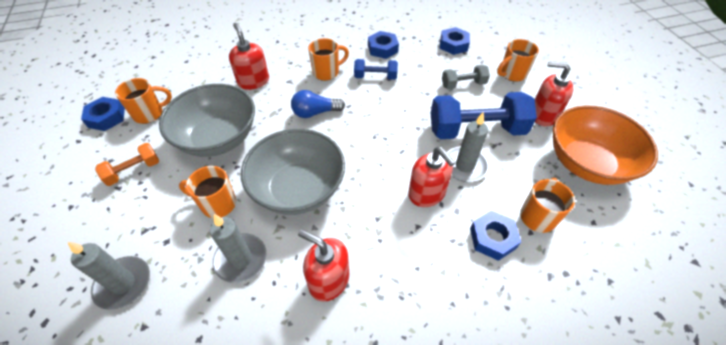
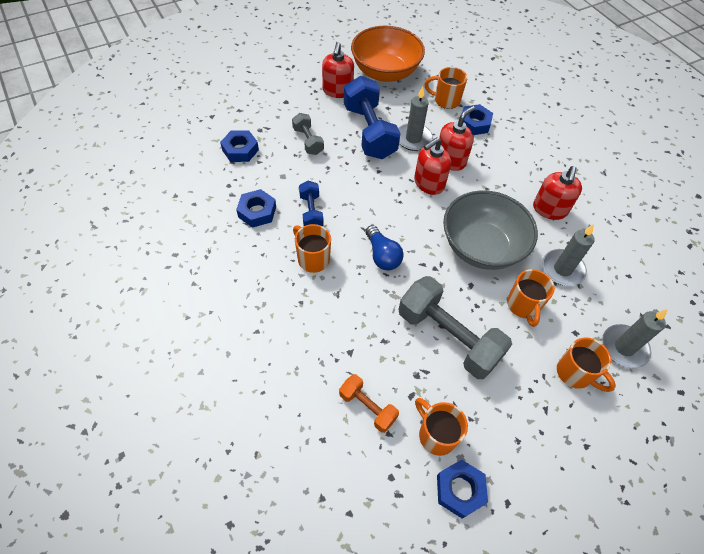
camera: 105 degrees left, 5 degrees up
(134, 171) = (521, 404): orange dumbbell -> orange dumbbell (367, 407)
(218, 138) = (448, 337): grey bowl -> grey dumbbell
(253, 81) = (346, 333): red soap dispenser -> red soap dispenser (429, 183)
(512, 74) = (284, 107): orange mug -> orange mug (575, 373)

